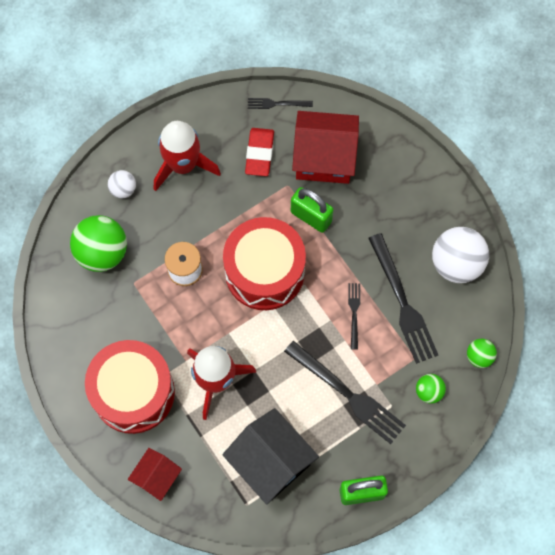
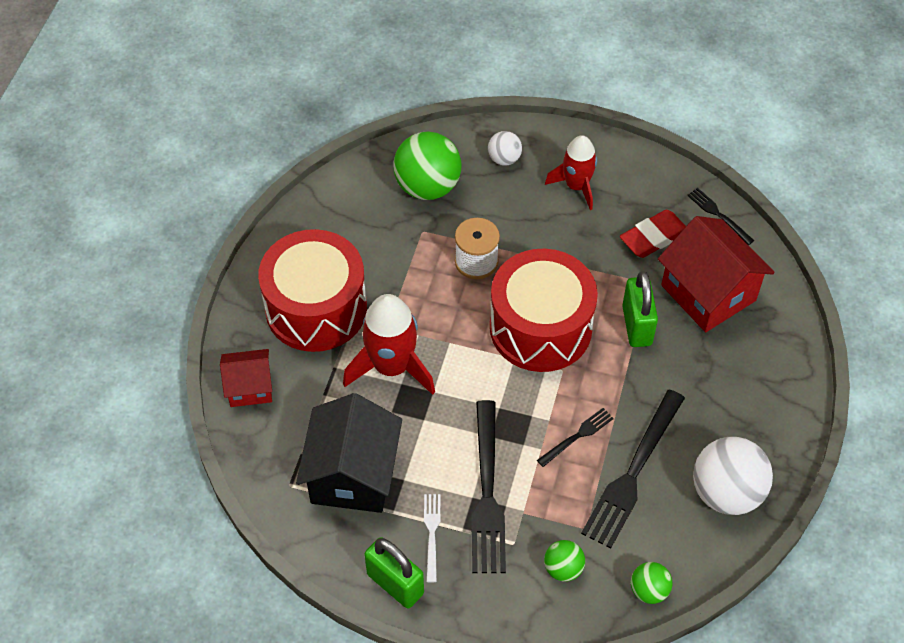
camera: 50 degrees right, 15 degrees down
(183, 164) = (576, 186): red rocket -> red rocket, size x0.67
(347, 446) = (432, 533): none -> white fork

